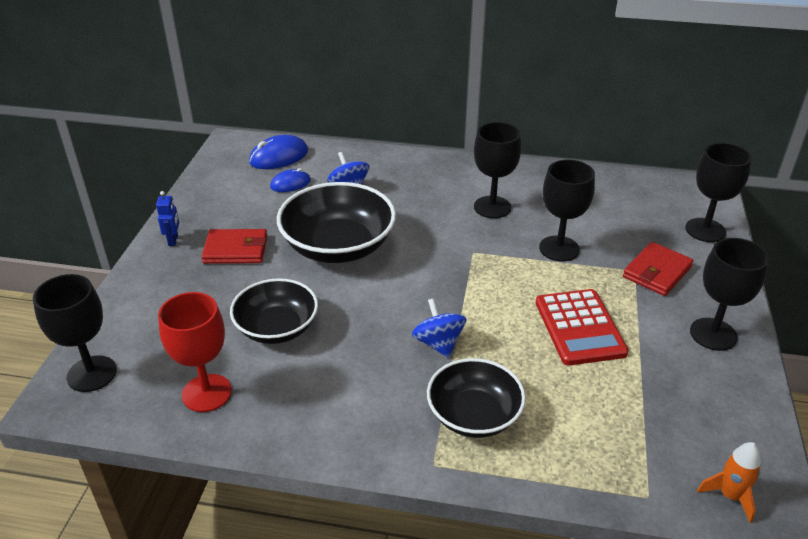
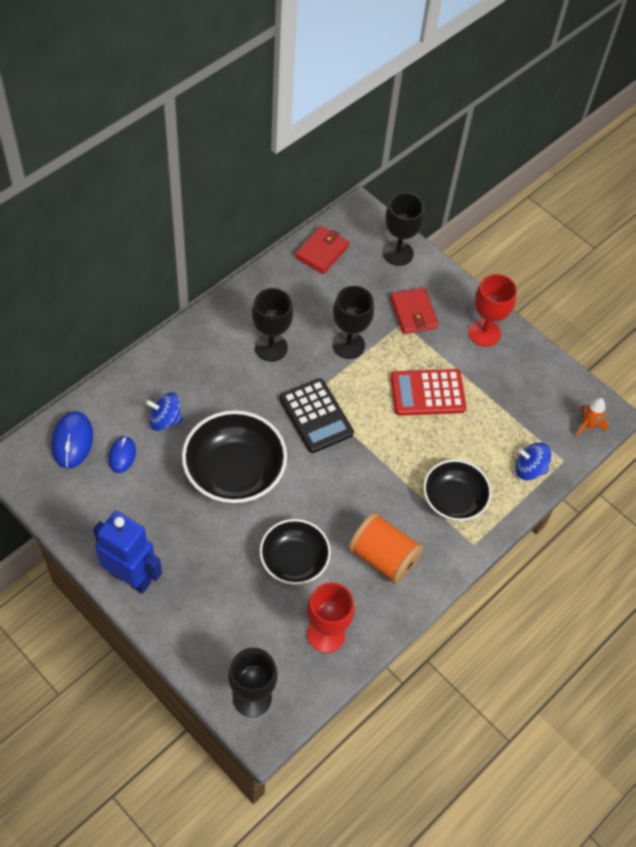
camera: 60 degrees left, 20 degrees up
(173, 240) = (131, 577): blue robot -> blue robot, size x2.40
(235, 249) = (181, 540): red wallet -> red wallet (322, 252)
(341, 392) = (383, 557): none -> orange spool
(438, 343) = (382, 477): blue spinning top -> blue spinning top (529, 469)
(455, 266) = (316, 416): none -> black calculator
(579, 327) = (427, 393): red calculator -> red calculator turned 150 degrees clockwise
(713, 334) = (484, 333): black goblet -> red goblet

